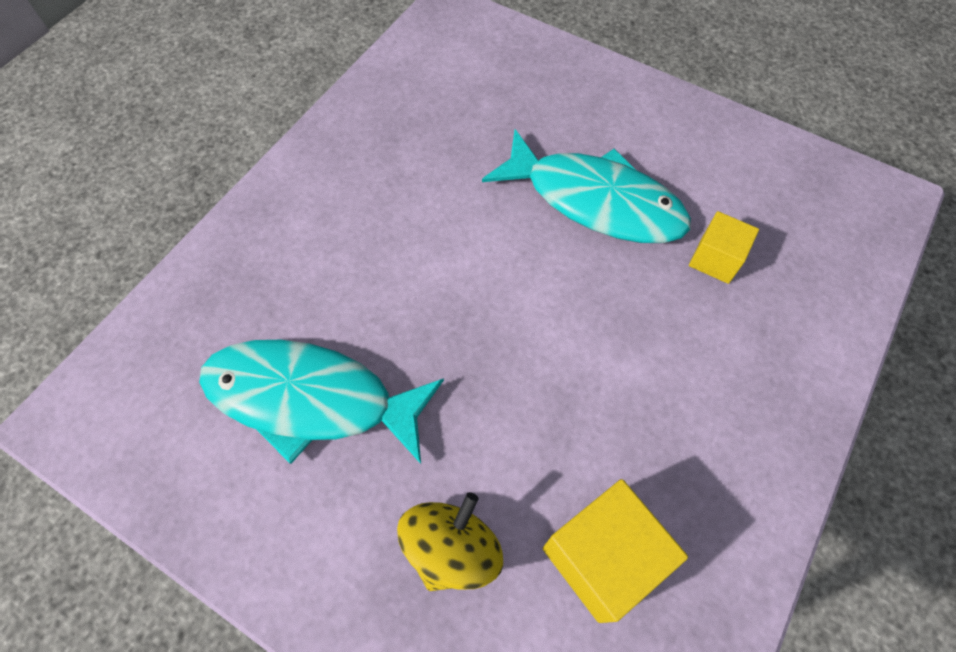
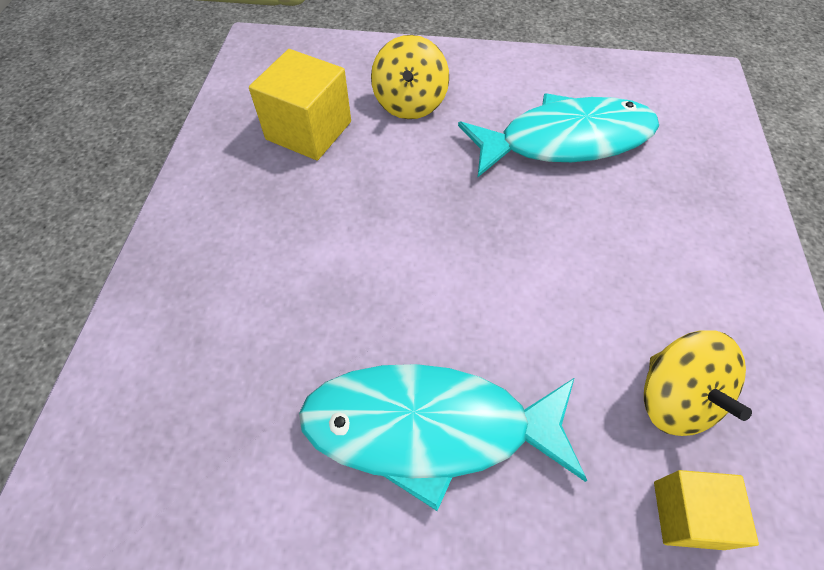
camera: 155 degrees right, 5 degrees down
(417, 154) = (674, 398): none -> yellow spinning top
(715, 259) = (261, 406): yellow cube -> yellow cube (687, 514)

